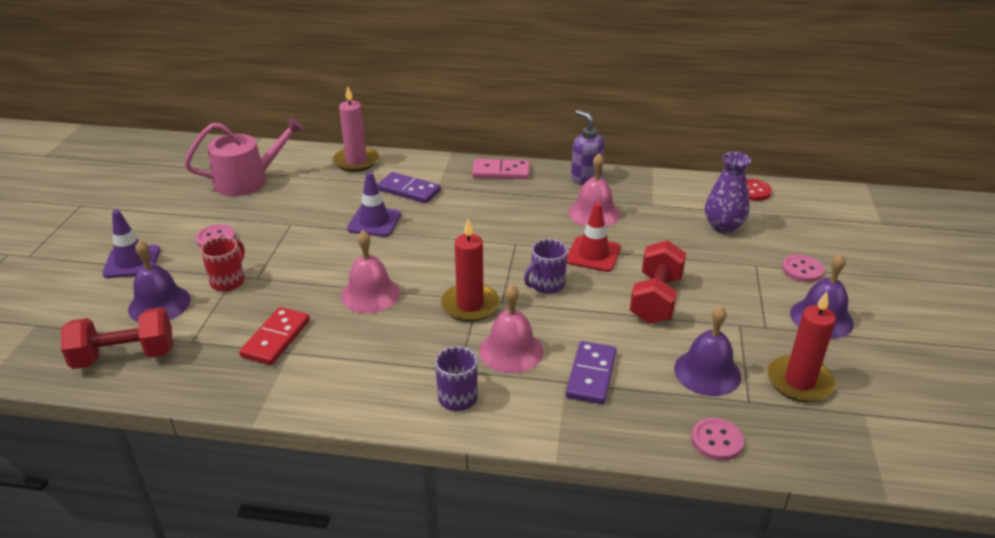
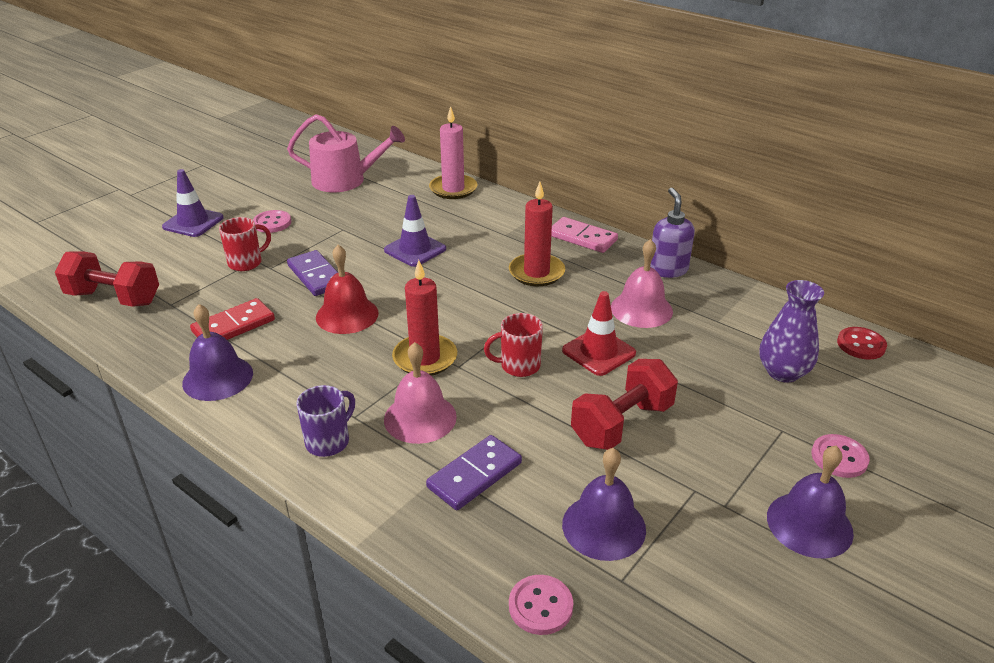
camera: 30 degrees right, 0 degrees up
(159, 304) = (178, 264): purple bell -> purple bell (217, 378)
(370, 294) = (347, 315): pink bell -> red bell
(409, 190) = (475, 230): purple domino -> purple domino (316, 276)
(546, 285) = (518, 366): purple mug -> red mug
(799, 382) = (706, 586): red candle -> red candle (536, 272)

